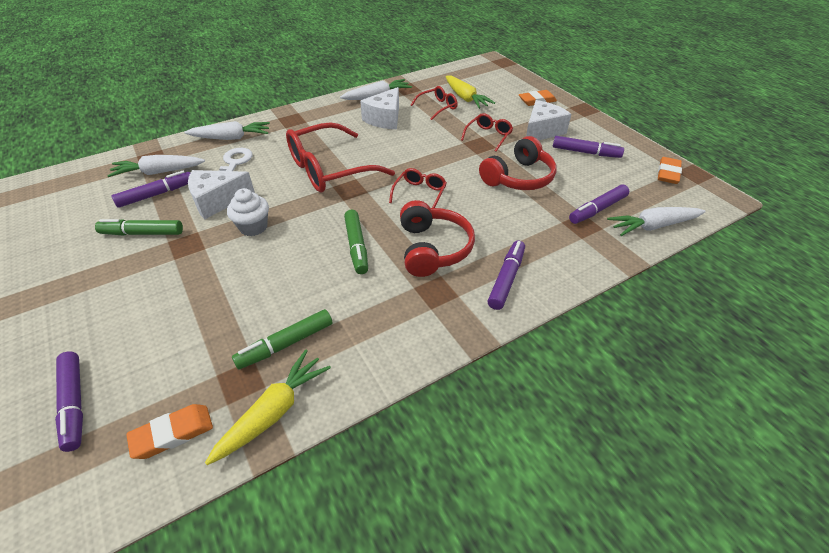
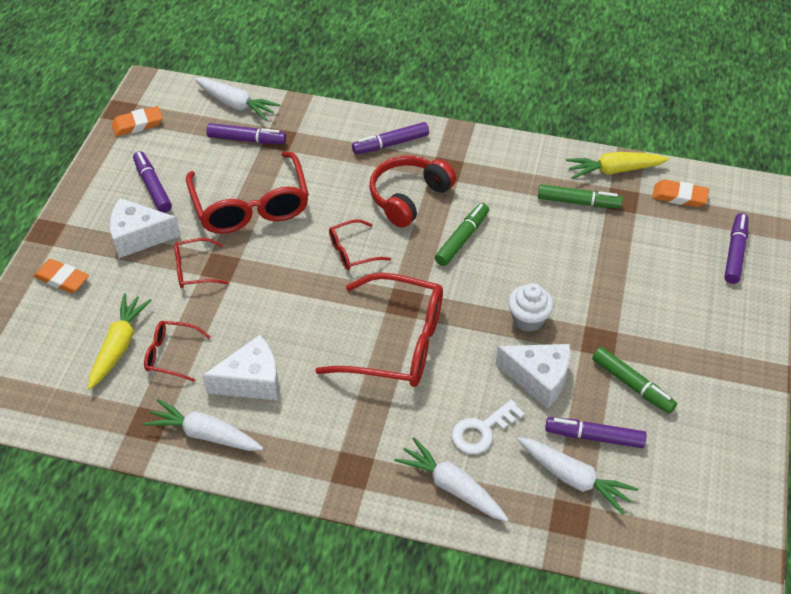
camera: 135 degrees left, 5 degrees up
(518, 177) = (251, 206): red headphones -> red glasses

